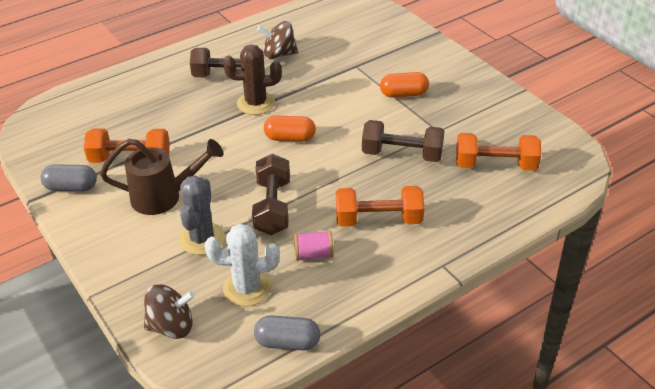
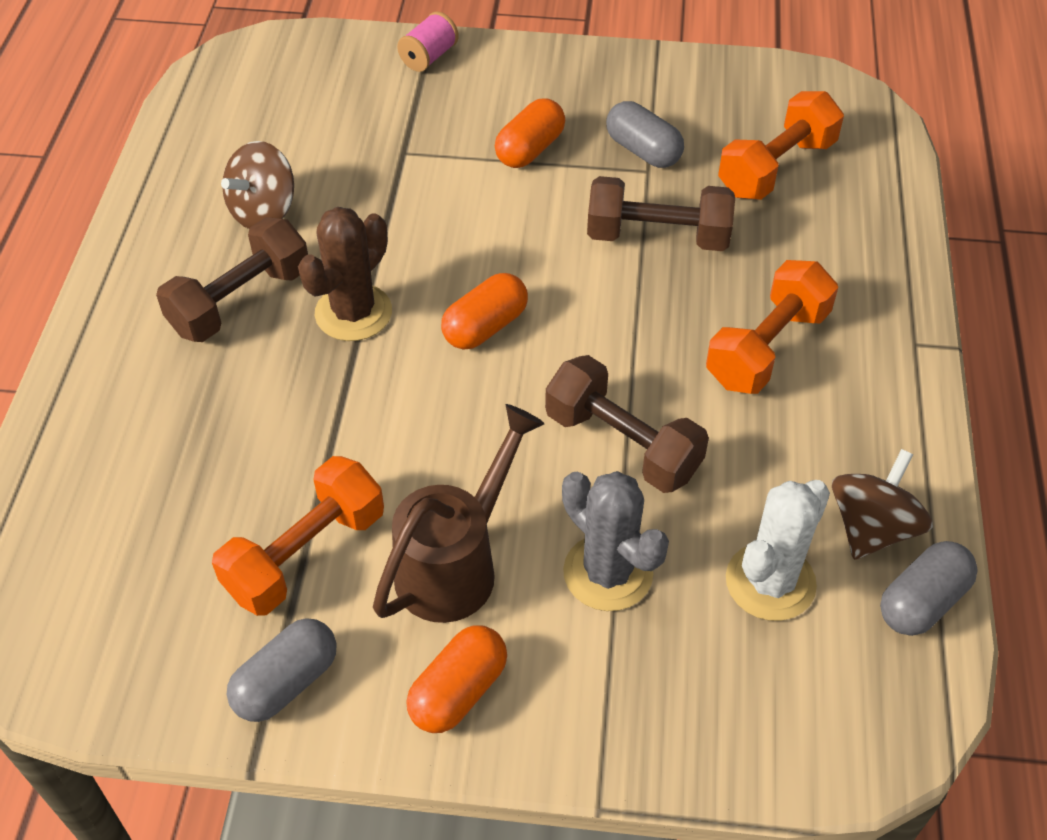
camera: 50 degrees left, 10 degrees up
(107, 230) = (458, 691): none -> orange capsule
(171, 326) = (770, 728): brown spinning top -> brown spinning top (872, 528)
(313, 254) = (770, 461): pink spool -> pink spool (429, 57)
(402, 154) = (657, 236): brown dumbbell -> brown dumbbell turned 45 degrees clockwise
(448, 123) = (643, 151): none -> grey capsule

